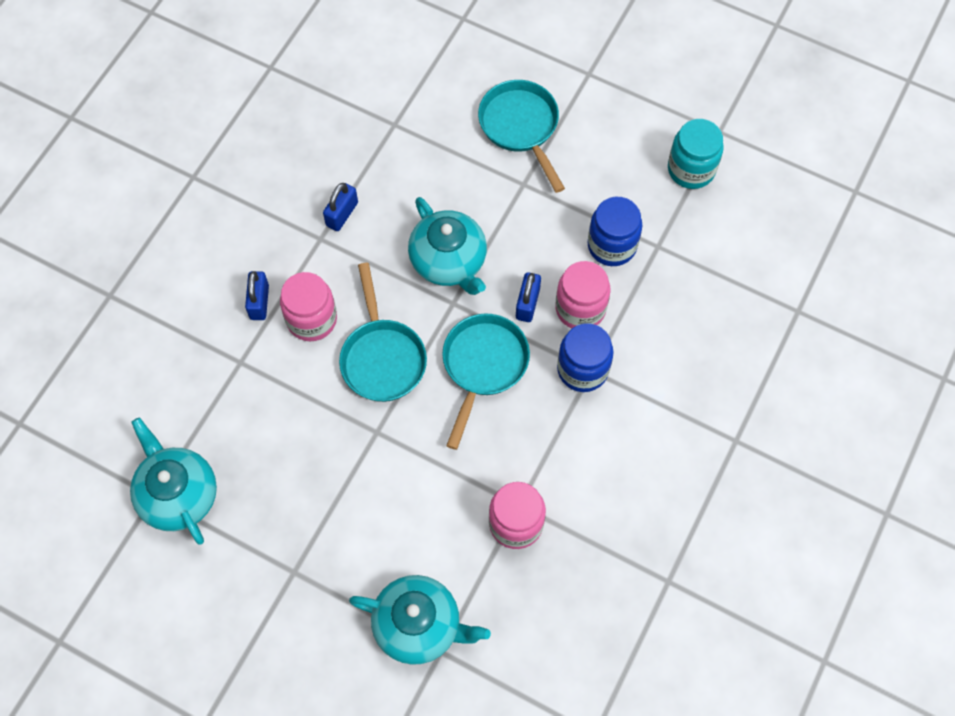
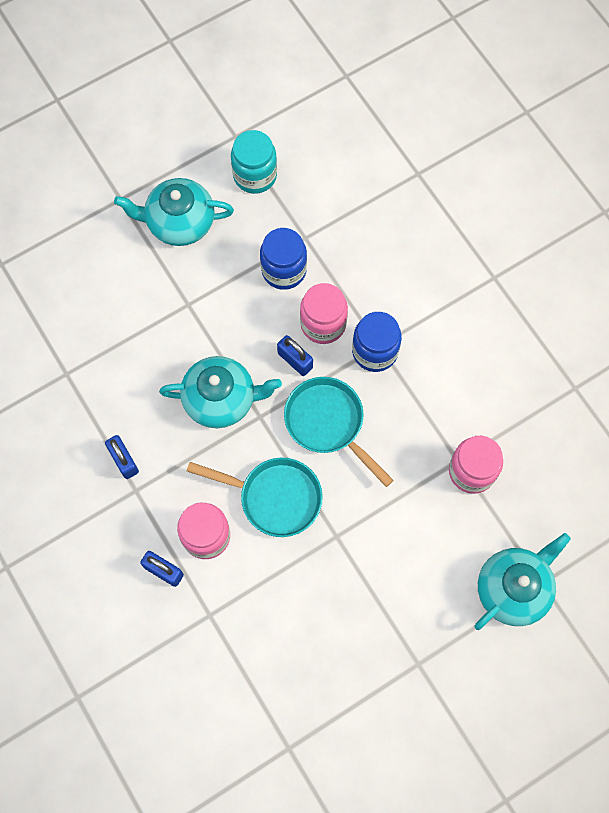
camera: 60 degrees left, 5 degrees up
(178, 494) = (299, 726): turquoise teapot -> turquoise teapot (179, 222)
(521, 127) = (135, 277): turquoise pan -> none

